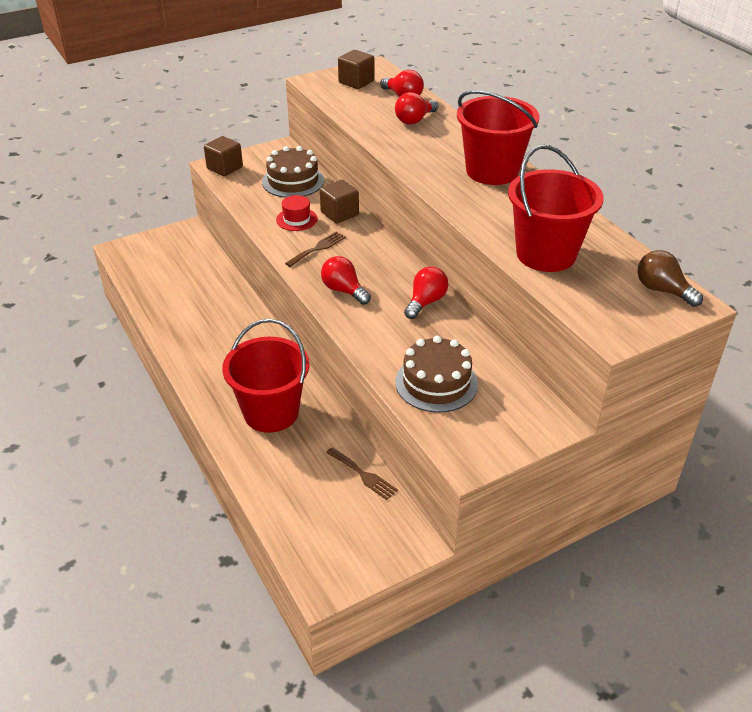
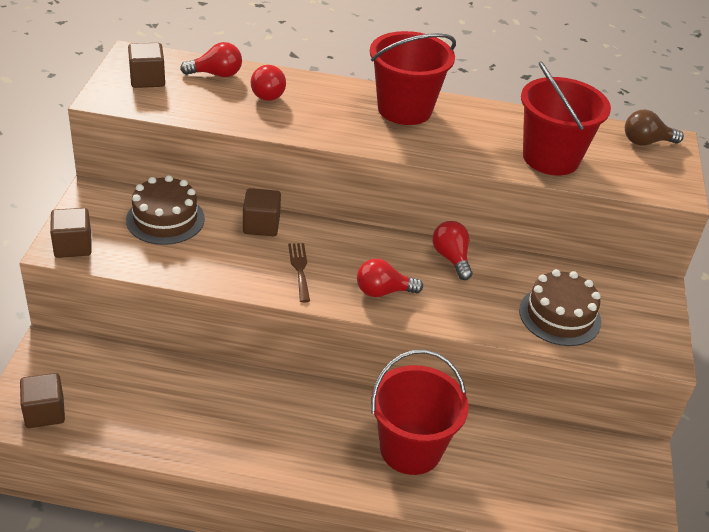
camera: 55 degrees left, 0 degrees up
(136, 258) = (44, 412): none -> brown cube
(296, 219) = (235, 254): red hat -> none
(363, 475) = (543, 437): brown fork -> none

